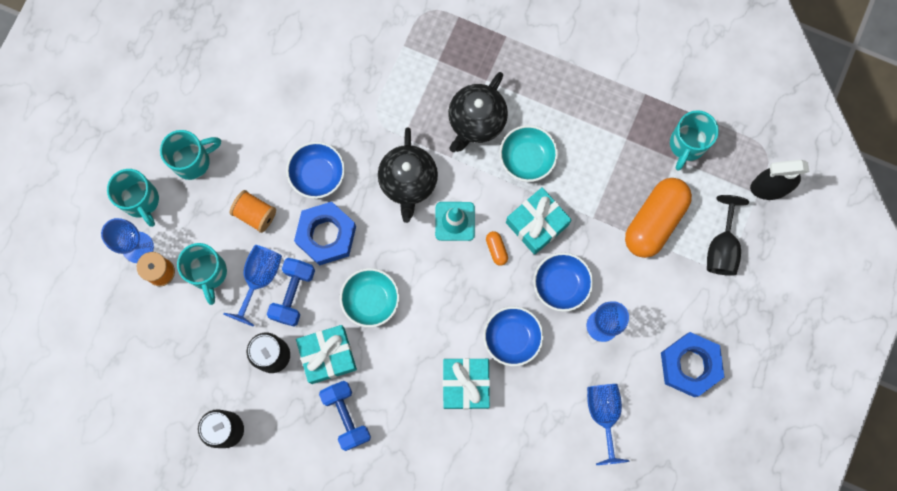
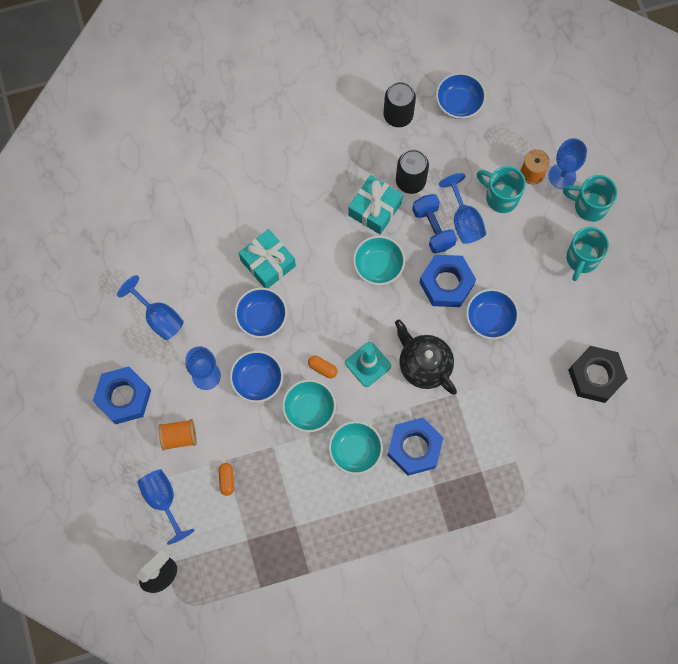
camera: 140 degrees right, 5 degrees down
(161, 394) = (459, 103): none -> blue bowl
(255, 214) = (507, 259): orange spool -> orange spool (179, 437)
(276, 58) = (595, 376): none -> black nut
(346, 416) = (329, 182): blue dumbbell -> none
(476, 121) = (414, 448): black teapot -> blue nut
(537, 224) = (309, 409): turquoise gift -> turquoise bowl
(654, 221) = (227, 480): orange capsule -> orange capsule, size x0.40
(687, 145) = (247, 558): turquoise mug -> none
(722, 247) = (163, 500): black goblet -> blue goblet

